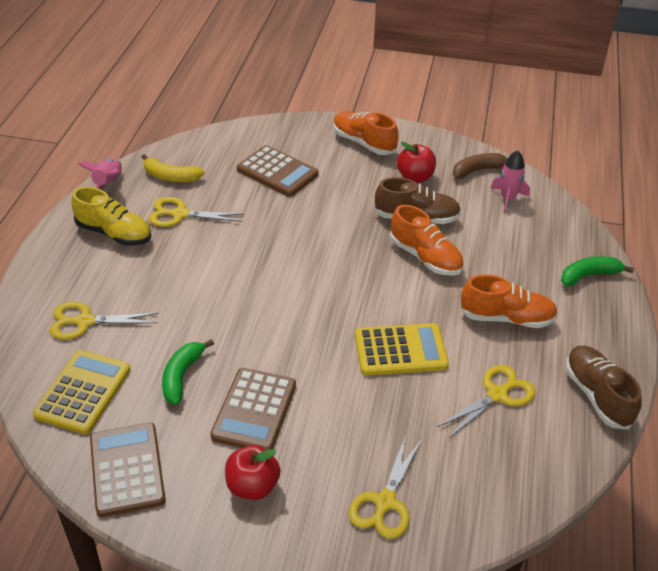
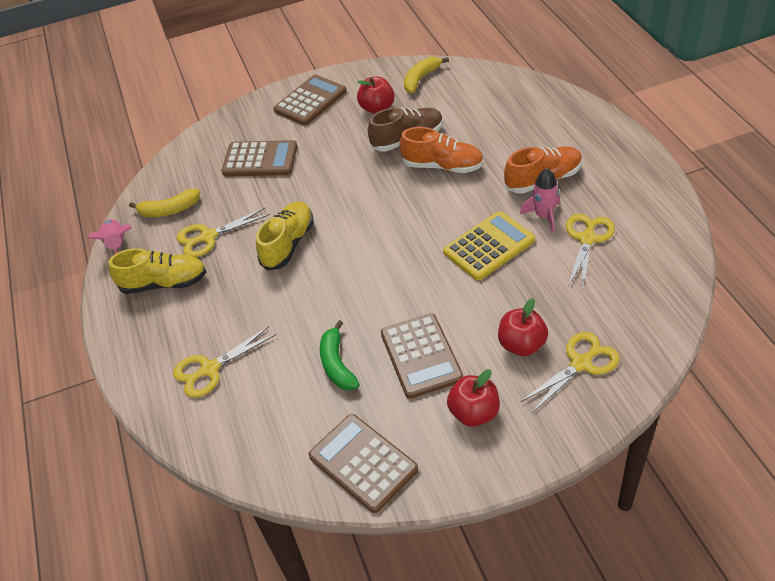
camera: 25 degrees left, 5 degrees up
(83, 392) = (265, 426): yellow calculator -> none
(235, 254) = (288, 244): none -> yellow shoe
(348, 453) = (521, 345): none -> red apple
(364, 143) = (310, 101): orange shoe -> brown calculator
(385, 502) = (581, 363): yellow scissors -> yellow scissors turned 120 degrees counterclockwise
(478, 170) = (421, 79): brown banana -> yellow banana
(508, 198) = (463, 89): pink rocket -> pink rocket (544, 216)
(589, 275) = (572, 117): green banana -> none
(597, 395) = (654, 200): brown shoe -> none

